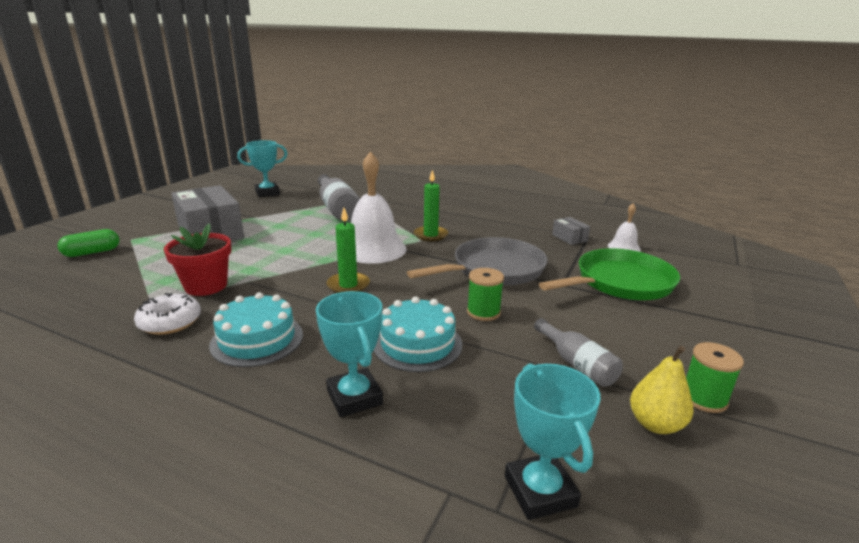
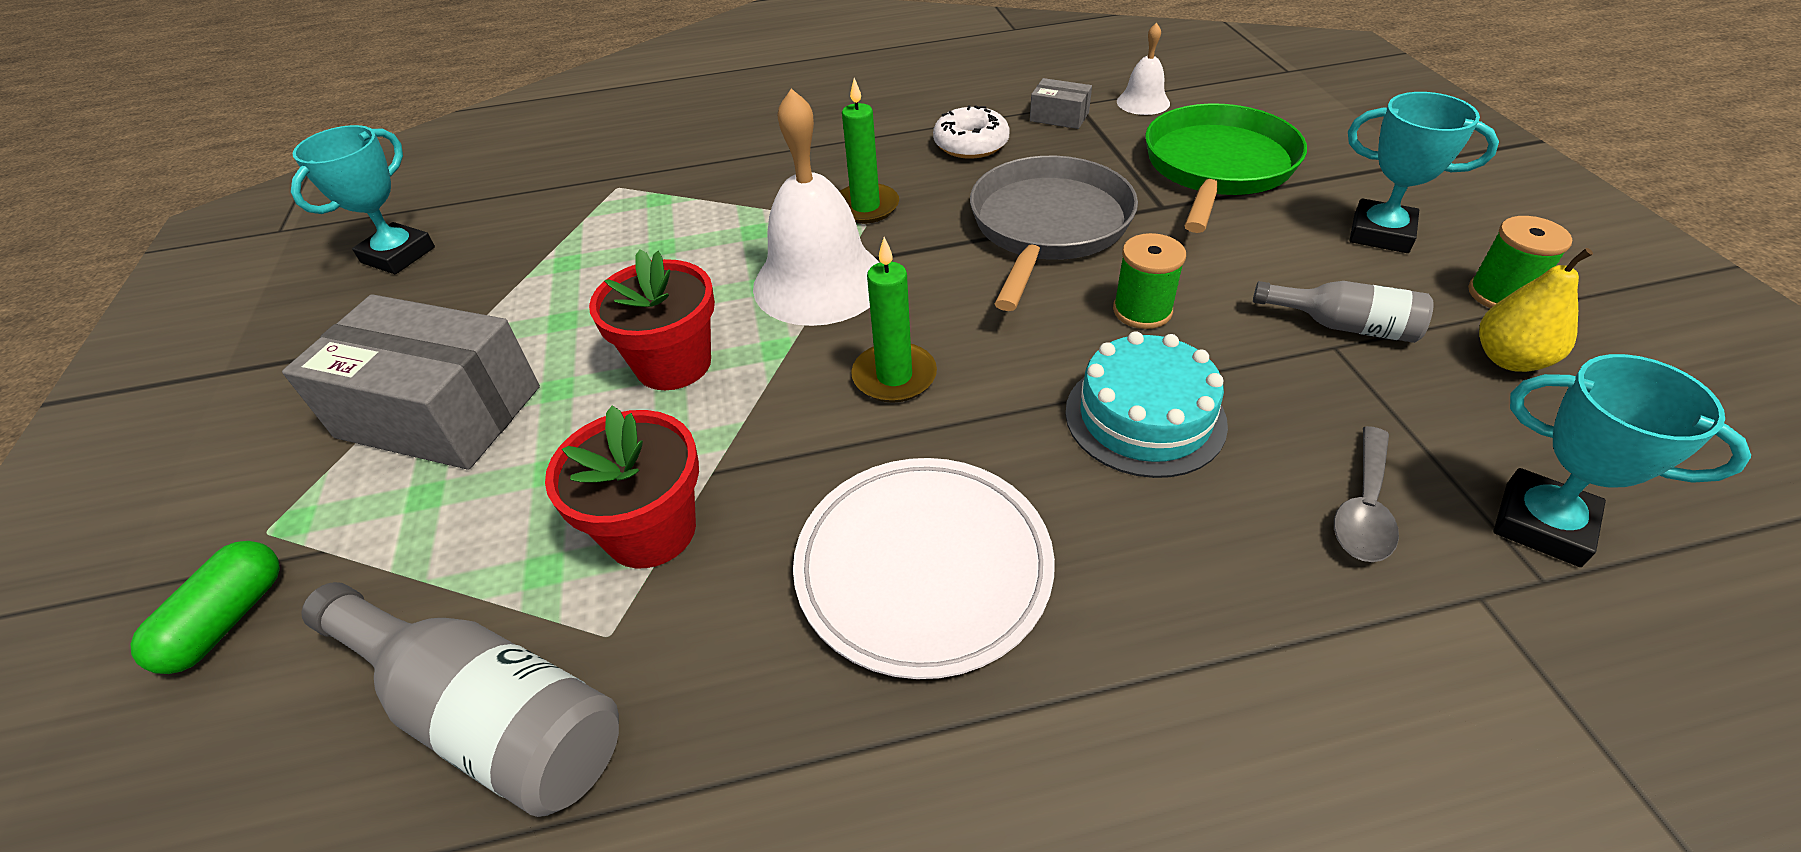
camera: 35 degrees left, 20 degrees up
(170, 322) = (717, 644): white donut -> white donut (971, 144)
(257, 339) = (923, 567): turquoise cake -> white plate
(288, 250) = (673, 364): none -> red flower pot
(337, 208) = (613, 226): grey bottle -> grey bottle (487, 714)
(354, 397) = (1203, 557): turquoise trophy -> turquoise trophy (1380, 233)
(455, 427) = (1364, 508): none -> grey spoon

